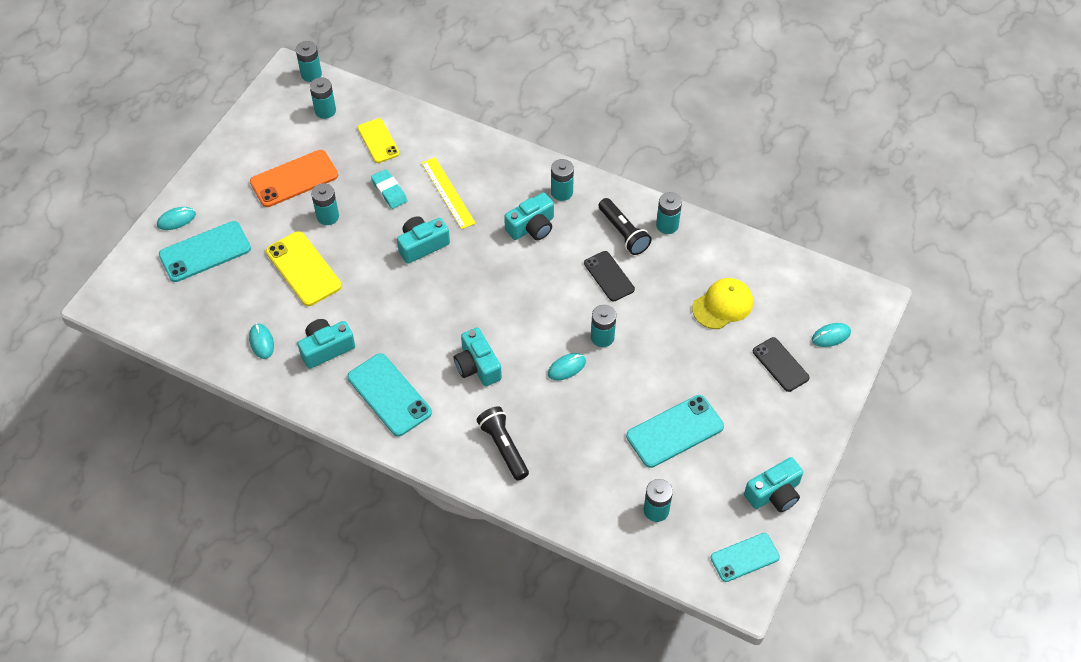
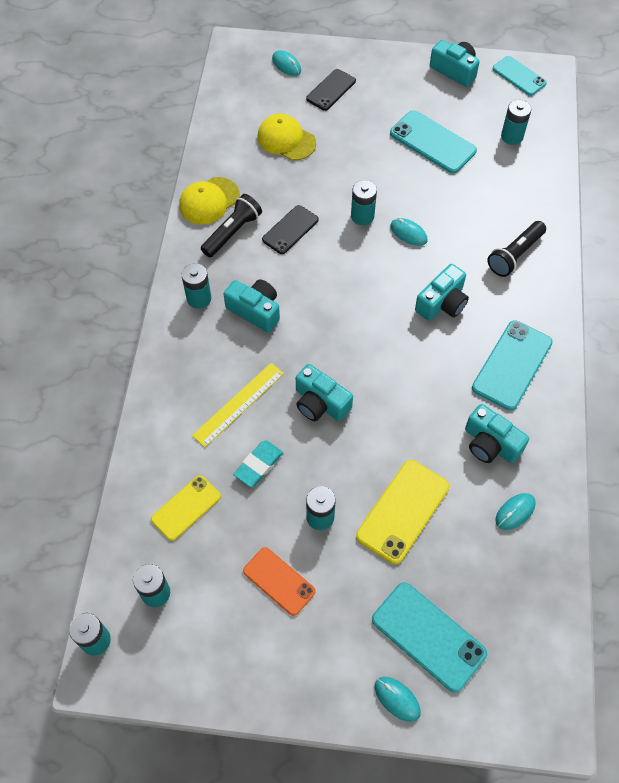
camera: 110 degrees left, 5 degrees up
(294, 179) = (279, 581): orange phone -> orange phone, size x0.66
(667, 225) = (209, 201): turquoise battery -> yellow cap

